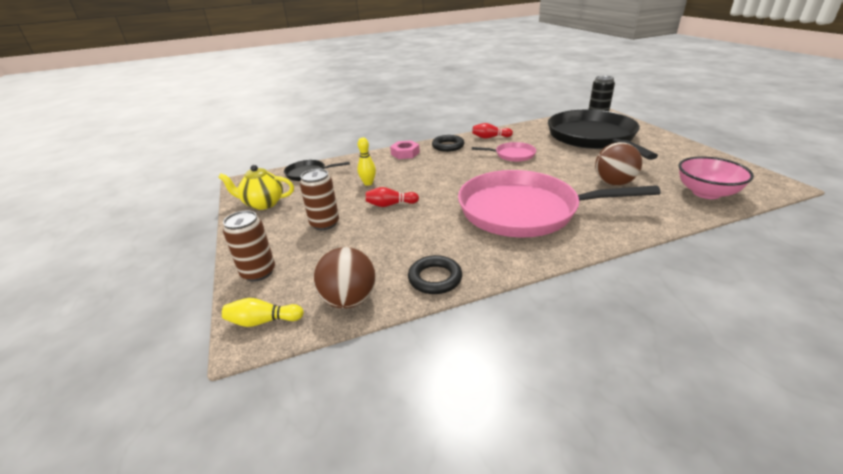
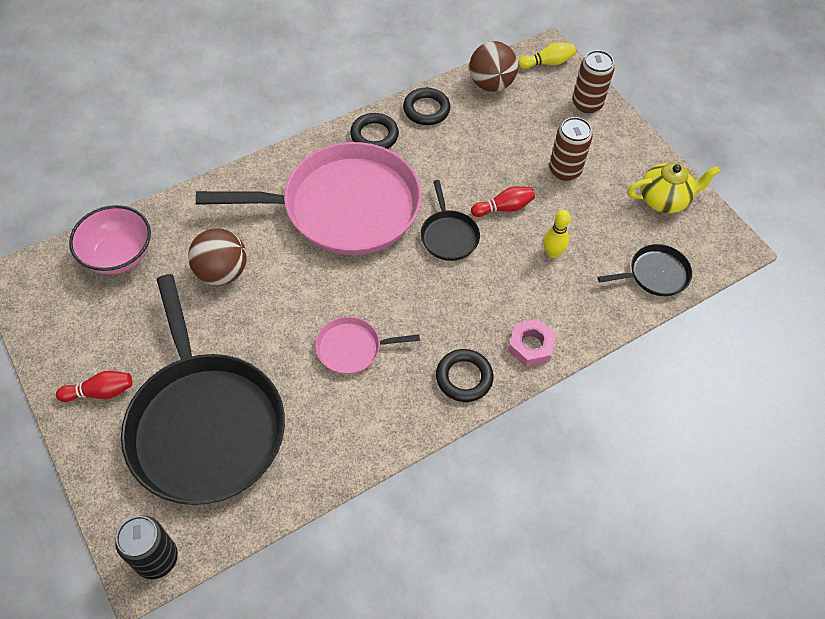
camera: 165 degrees right, 25 degrees up
(440, 193) = (448, 236): none -> black pan
(490, 137) = (391, 419): red bowling pin -> red bowling pin (100, 392)
(496, 258) = (374, 135): none -> black ring

